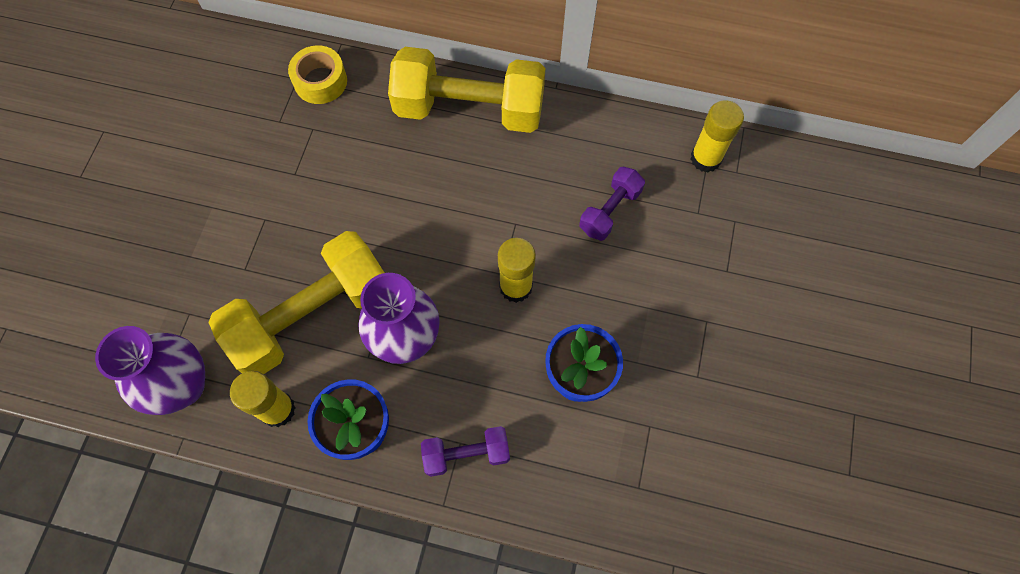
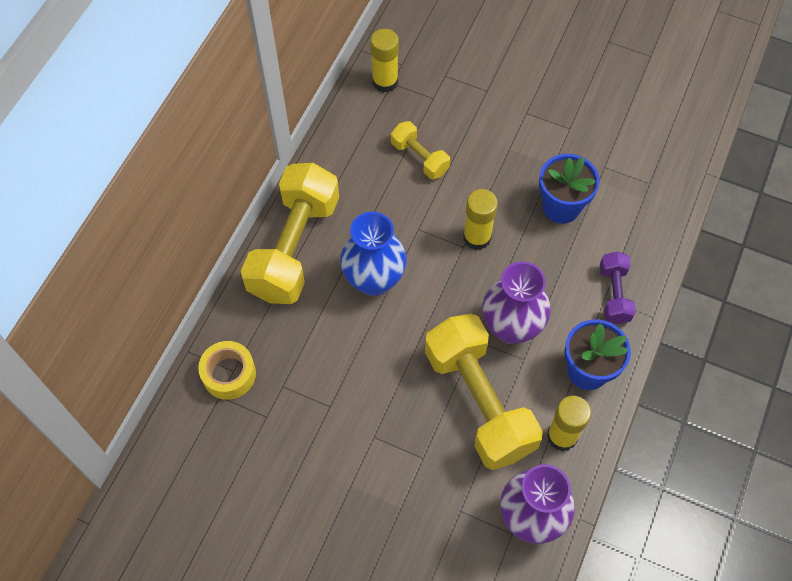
camera: 80 degrees left, 5 degrees down
(444, 190) = (374, 280): none -> blue vase
(610, 211) = (419, 158): purple dumbbell -> yellow dumbbell

